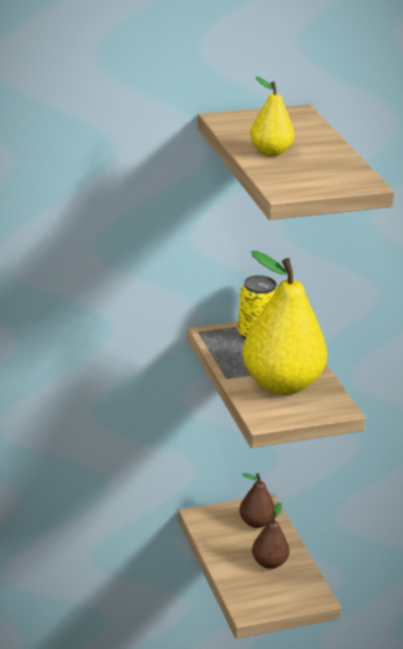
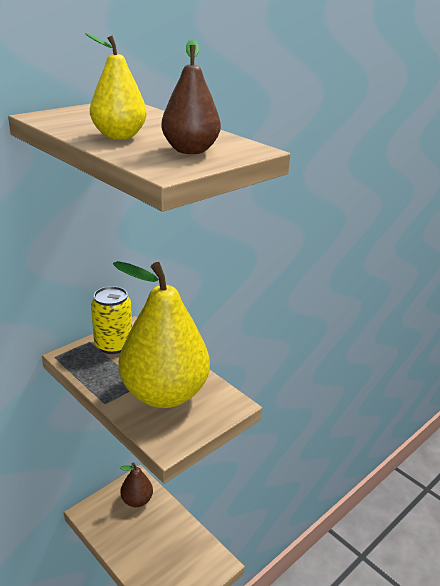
camera: 25 degrees left, 0 degrees up
(269, 563) = (165, 541): brown pear -> brown pear (190, 150)

